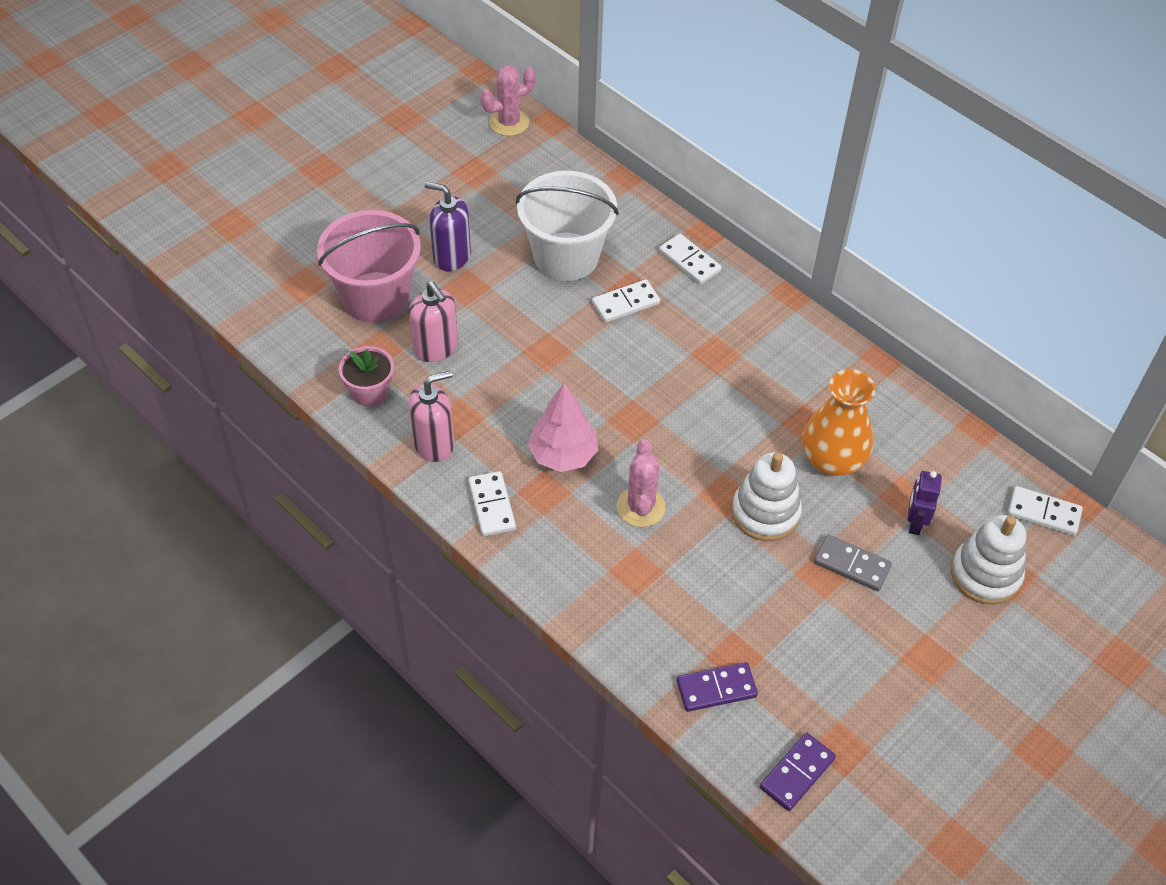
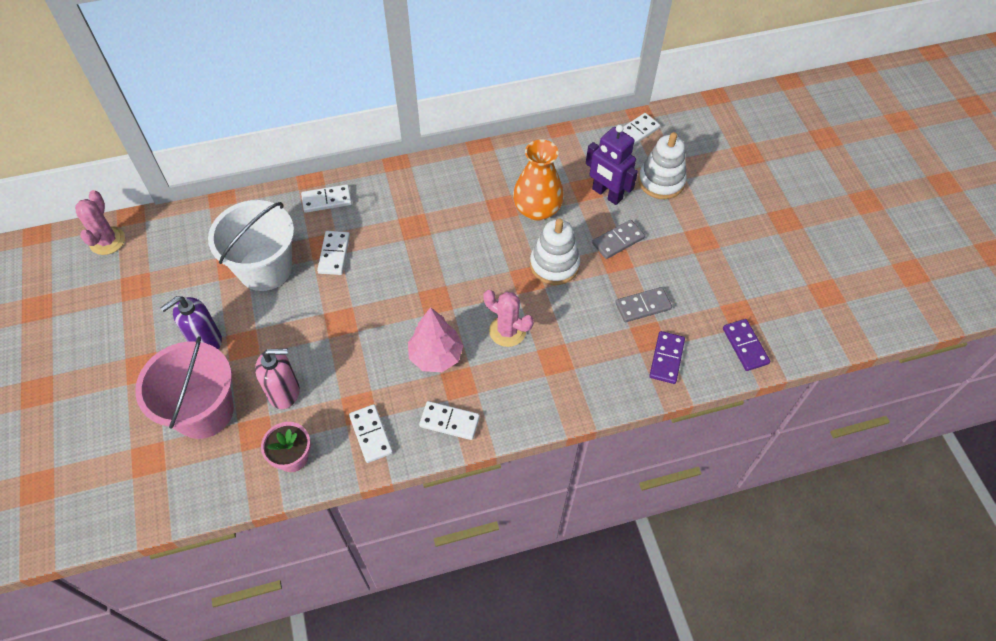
camera: 60 degrees left, 5 degrees up
(434, 443) = (371, 434): pink soap dispenser -> white domino
(774, 632) = (643, 306): none -> grey domino
(914, 522) = (607, 194): purple robot -> purple robot, size x1.59

